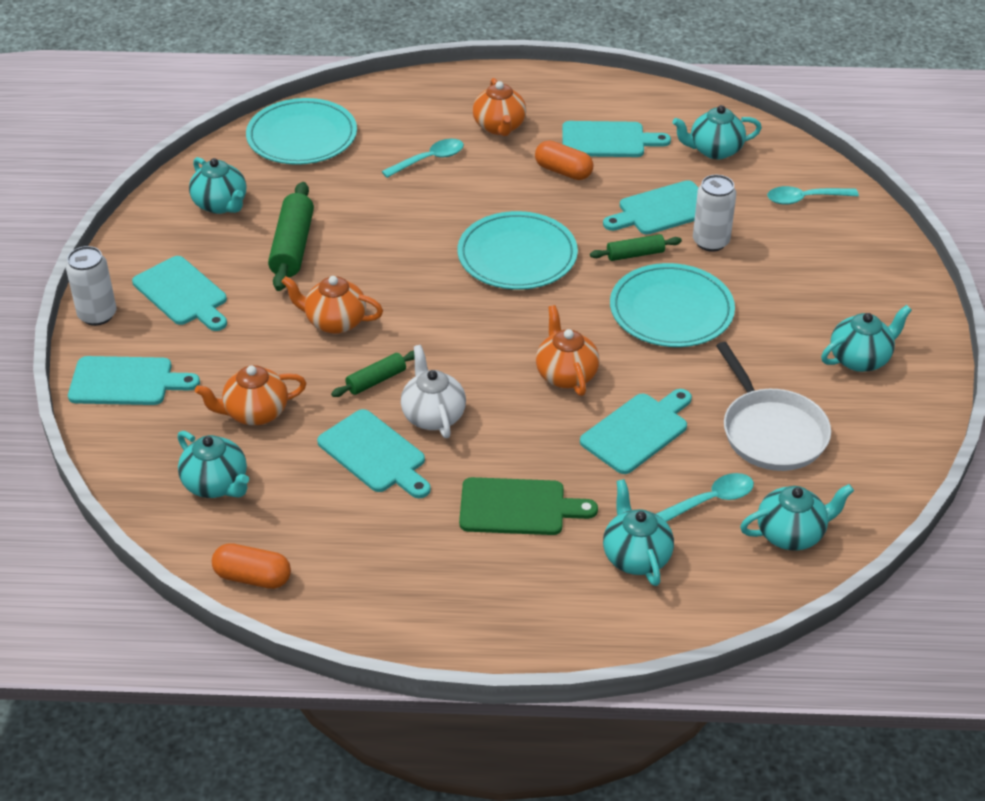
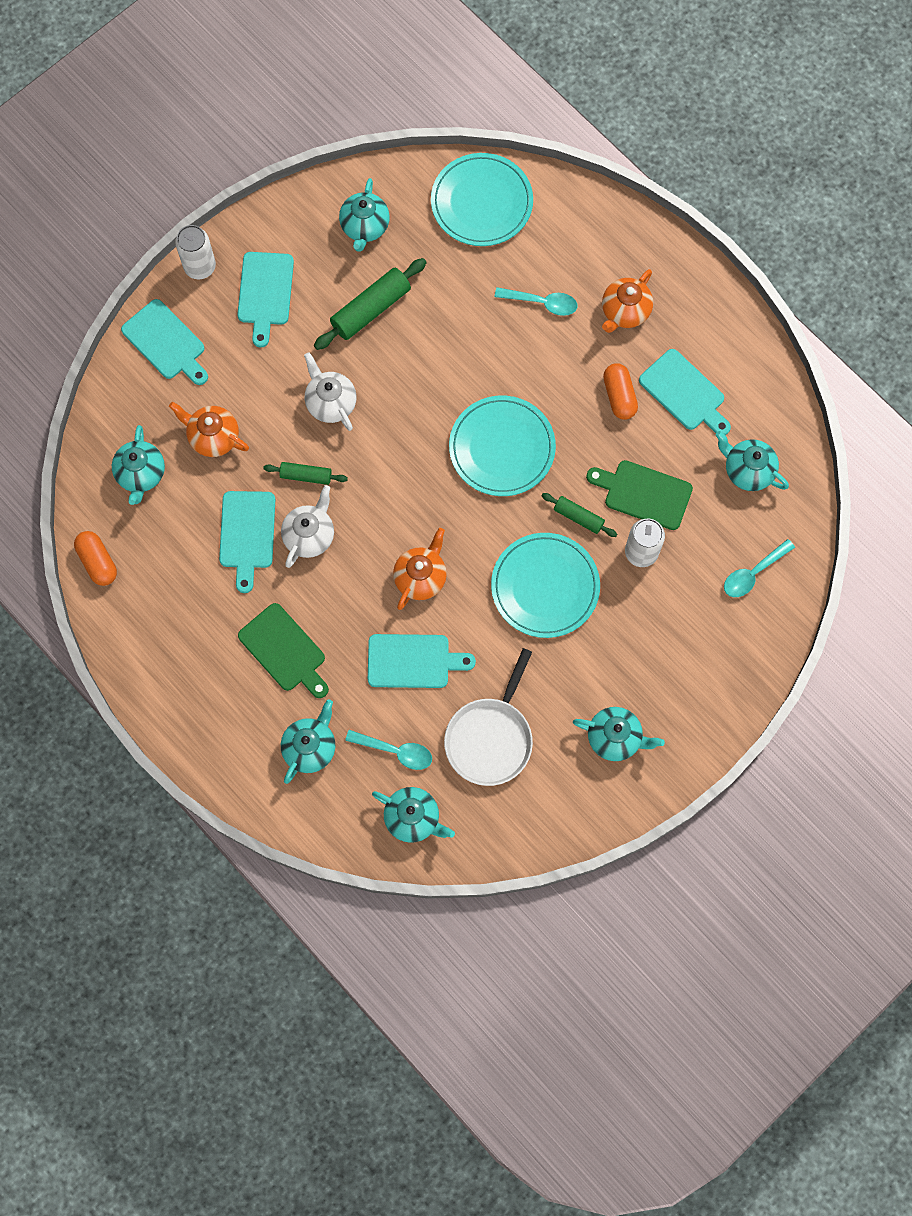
camera: 45 degrees right, 30 degrees up
(334, 322) = (330, 402): orange teapot -> white teapot
(662, 209) = (644, 493): turquoise cutting board -> green cutting board
(804, 199) = (753, 573): turquoise spoon -> turquoise spoon turned 75 degrees counterclockwise

